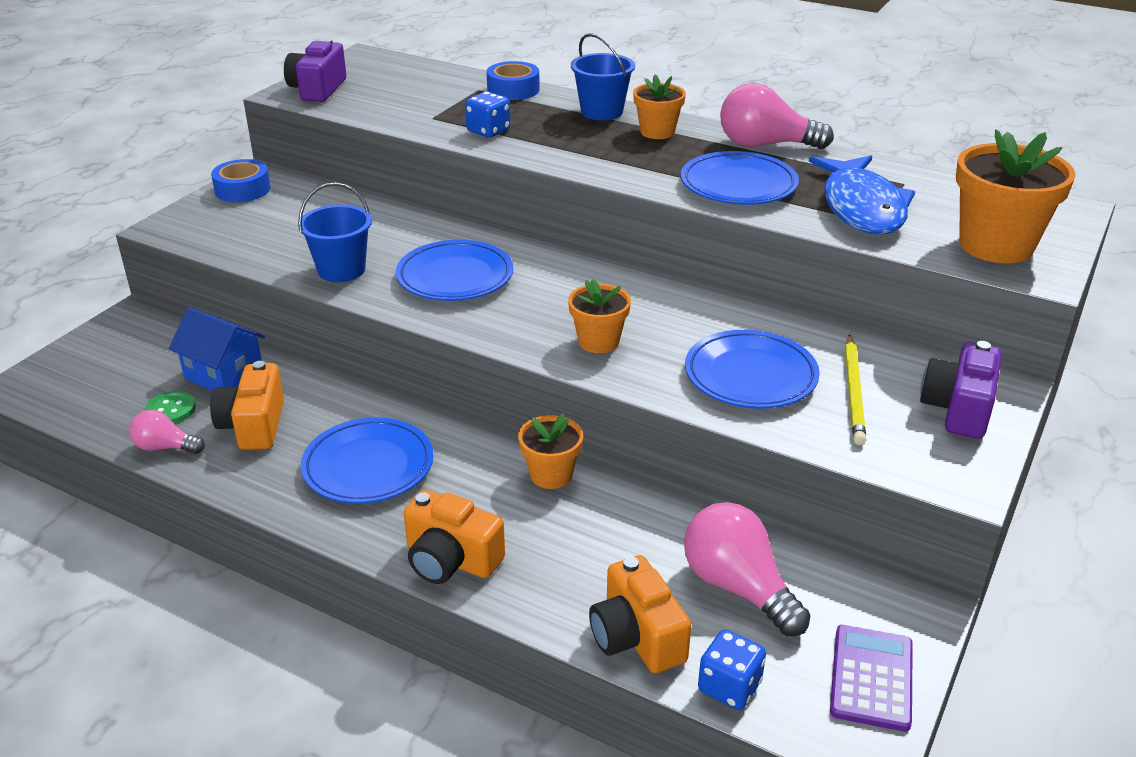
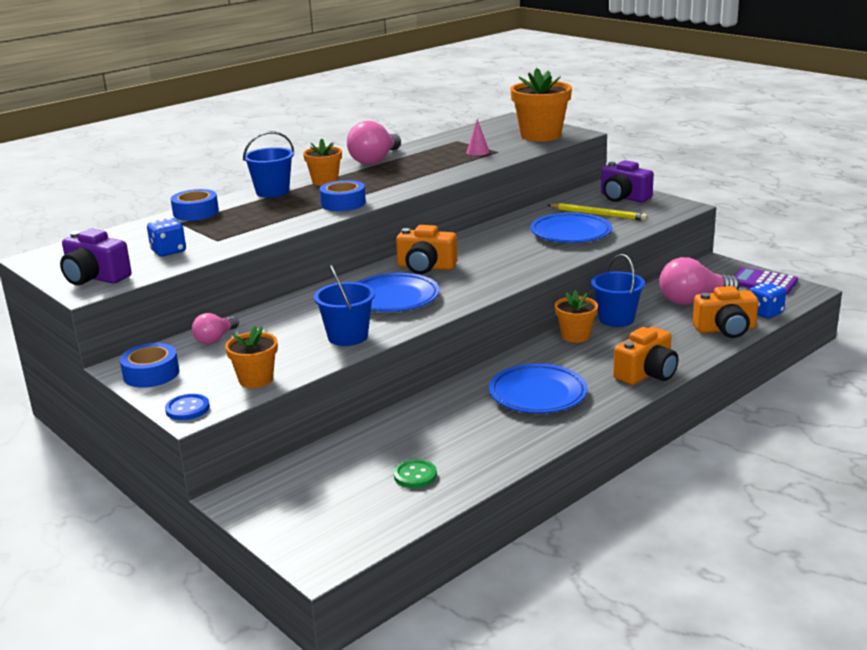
camera: 70 degrees left, 10 degrees down
(165, 447) = (469, 478): pink light bulb -> pink light bulb (215, 339)
(171, 223) = (187, 409): none -> blue button
(224, 374) = (377, 449): blue house -> none
(253, 425) = (461, 437): orange camera -> orange camera (426, 267)
(488, 131) = (266, 225): blue dice -> blue dice (168, 251)
(581, 157) = (343, 203): none -> blue tape
(598, 341) = (510, 264): orange flower pot -> orange flower pot (256, 379)
(625, 507) = (616, 319): none -> blue bucket
(738, 185) = (425, 172): blue plate -> none
(861, 207) = (478, 152): blue fish -> pink cone

